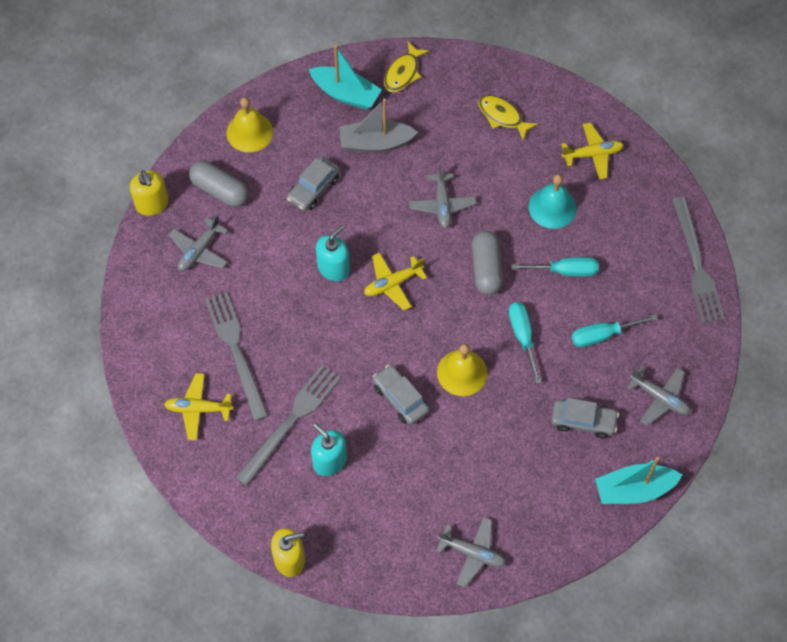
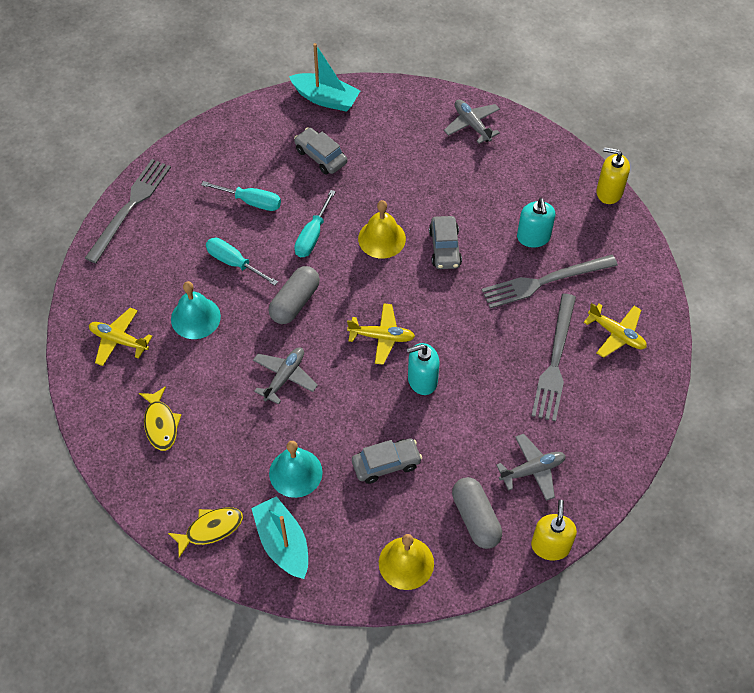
camera: 145 degrees left, 5 degrees down
(375, 143) = (295, 472): grey boat -> turquoise bell
(659, 398) = (252, 139): grey plane -> none

